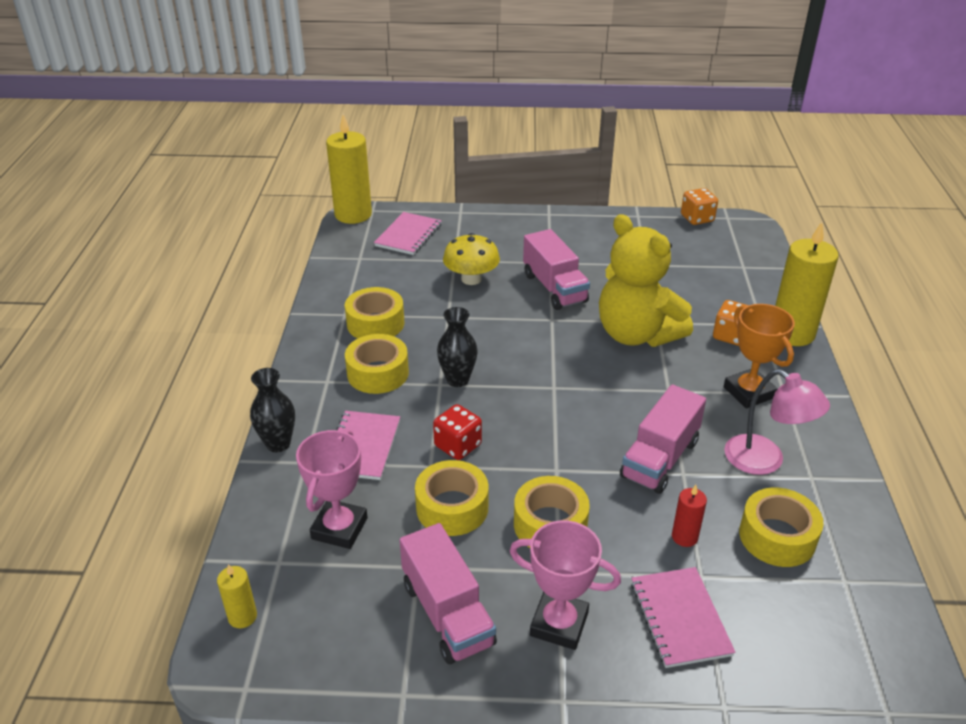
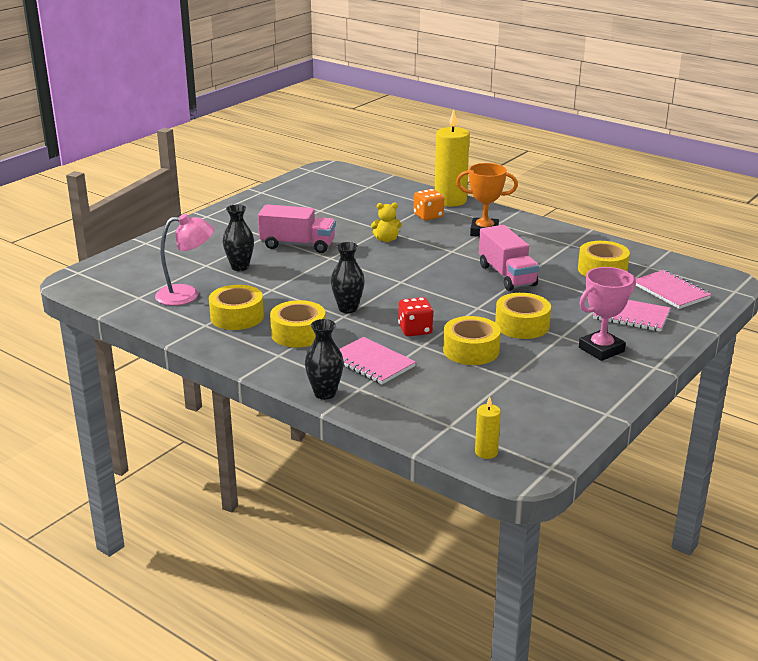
camera: 55 degrees left, 10 degrees down
(339, 528) = (443, 394): pink trophy -> none
(353, 215) = (70, 281): yellow candle -> none
(408, 235) = (142, 270): pink notebook -> pink notebook (670, 291)
(447, 613) = (558, 380): pink truck -> none
(471, 279) = (240, 267): yellow mushroom -> black vase
(636, 334) = (386, 239): yellow teddy bear -> yellow teddy bear, size x0.40
(684, 537) = (575, 292): red candle -> none
(697, 218) = (296, 178): orange dice -> none
(765, 461) = (544, 250): pink lamp -> pink lamp (187, 295)

